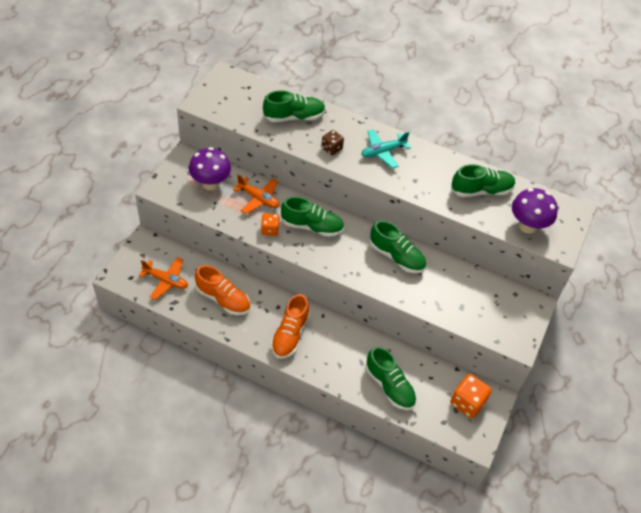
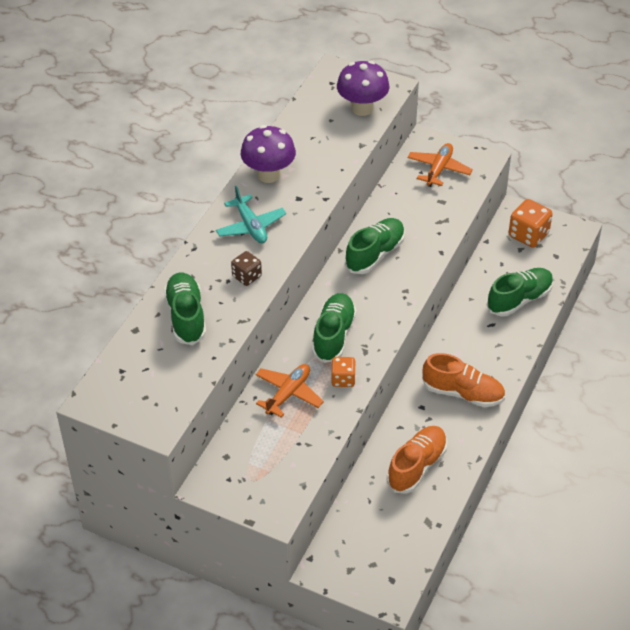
camera: 85 degrees left, 5 degrees down
(166, 280) = (393, 535): orange plane -> orange plane (439, 169)
(210, 183) = (262, 450): purple mushroom -> purple mushroom (269, 175)
(481, 190) = (311, 141): green shoe -> none

